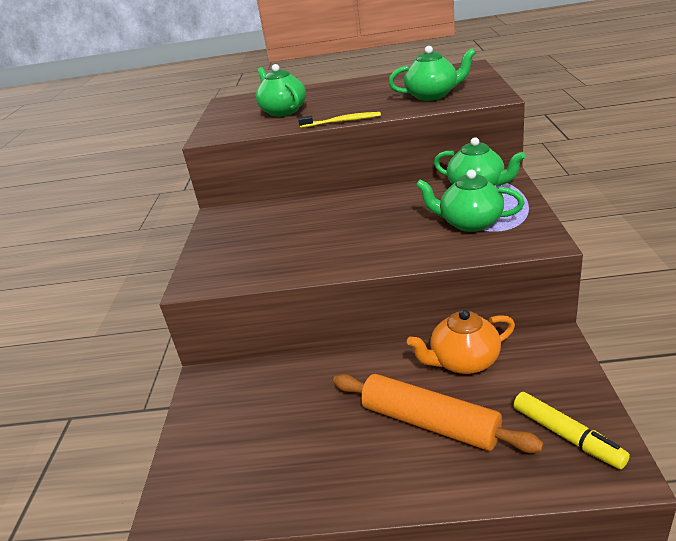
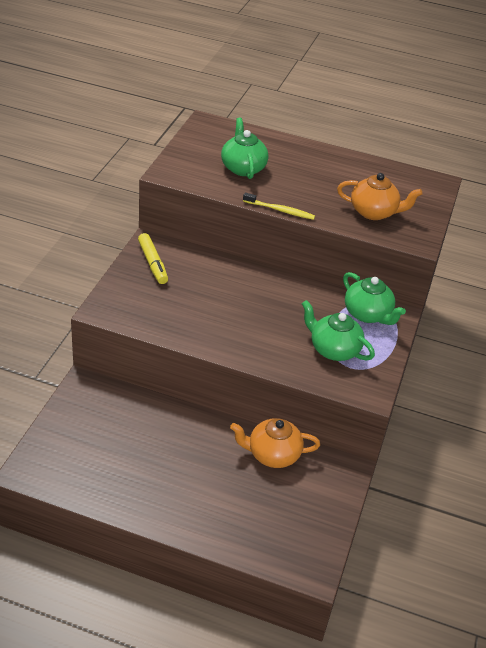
camera: 10 degrees right, 10 degrees up
(429, 423) = (219, 488): orange rolling pin -> none
(432, 95) = (374, 212): green teapot -> orange teapot
(567, 436) = (300, 536): yellow marker -> yellow marker (153, 263)

